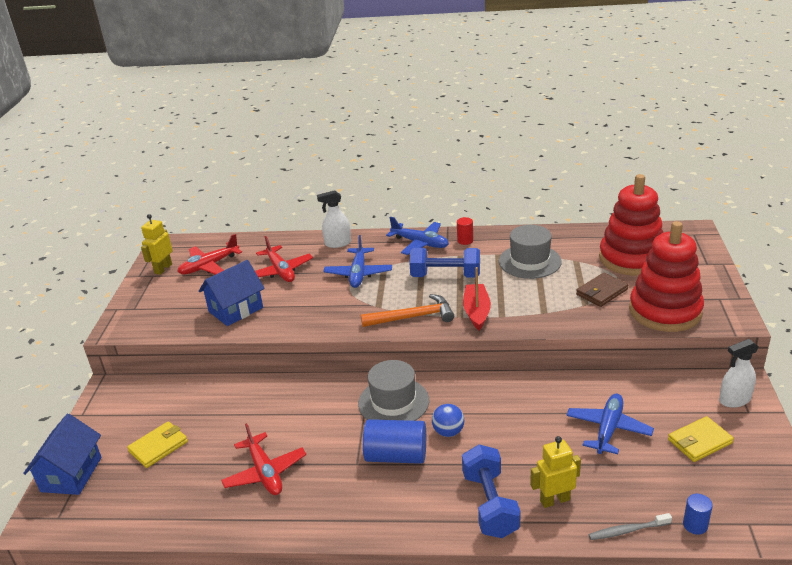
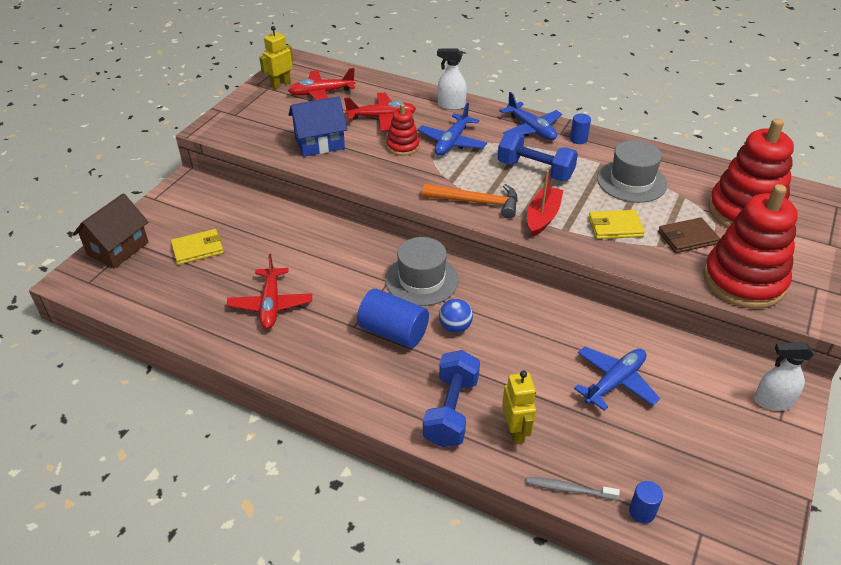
camera: 20 degrees right, 10 degrees up
(71, 474) = (118, 248): blue house -> brown house
(280, 271) = (381, 117): red plane -> red plane turned 90 degrees counterclockwise
(316, 290) = (403, 146): none -> red stacking toy
(465, 240) = (578, 139): red cylinder -> blue cylinder
(554, 500) = (515, 431): yellow robot -> yellow robot turned 75 degrees clockwise
(699, 441) = (704, 430): yellow wallet -> yellow wallet (615, 227)

